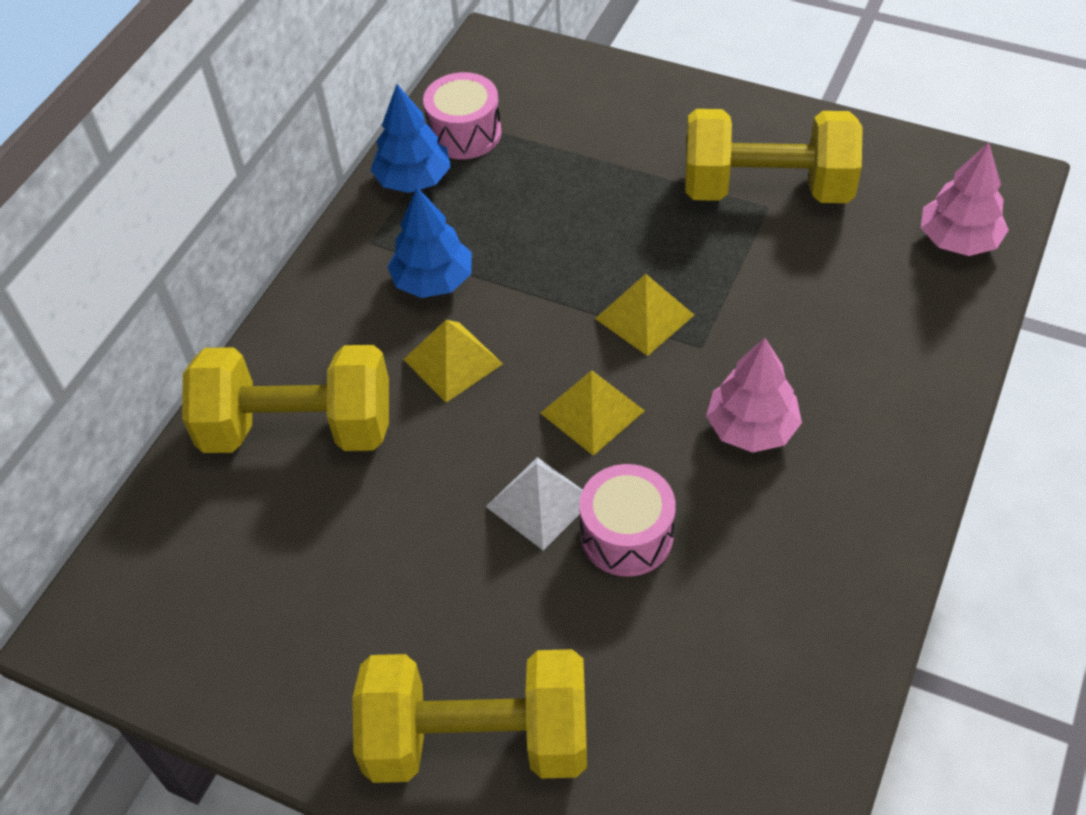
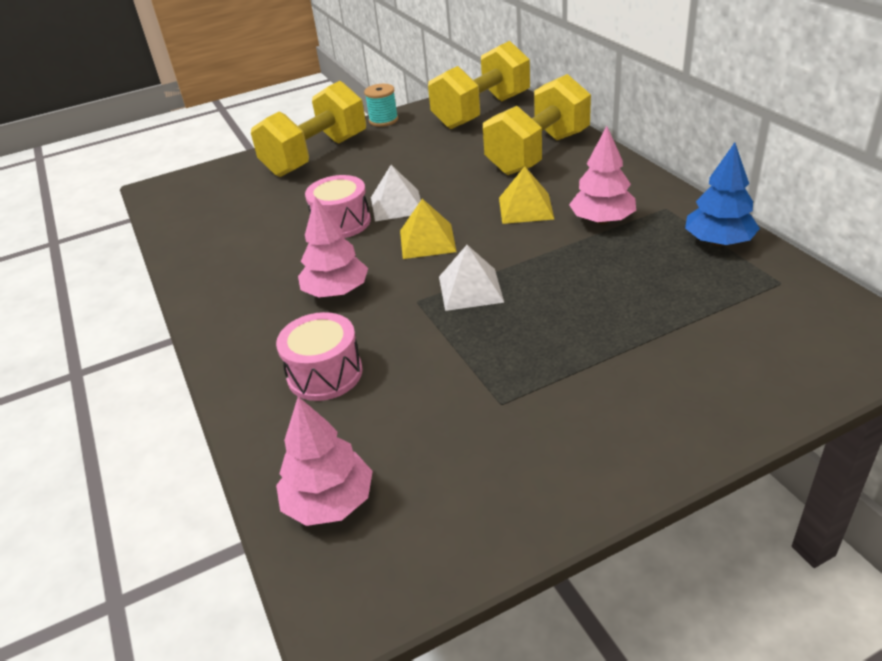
camera: 130 degrees right, 15 degrees down
(288, 734) = (383, 120): none -> turquoise spool
(433, 281) = (602, 220): blue tree -> pink tree
(465, 133) = (757, 281): pink drum -> pink drum (325, 374)
(644, 316) = (470, 289): yellow pyramid -> white pyramid
(766, 189) = (522, 415): yellow dumbbell -> yellow dumbbell (482, 112)

